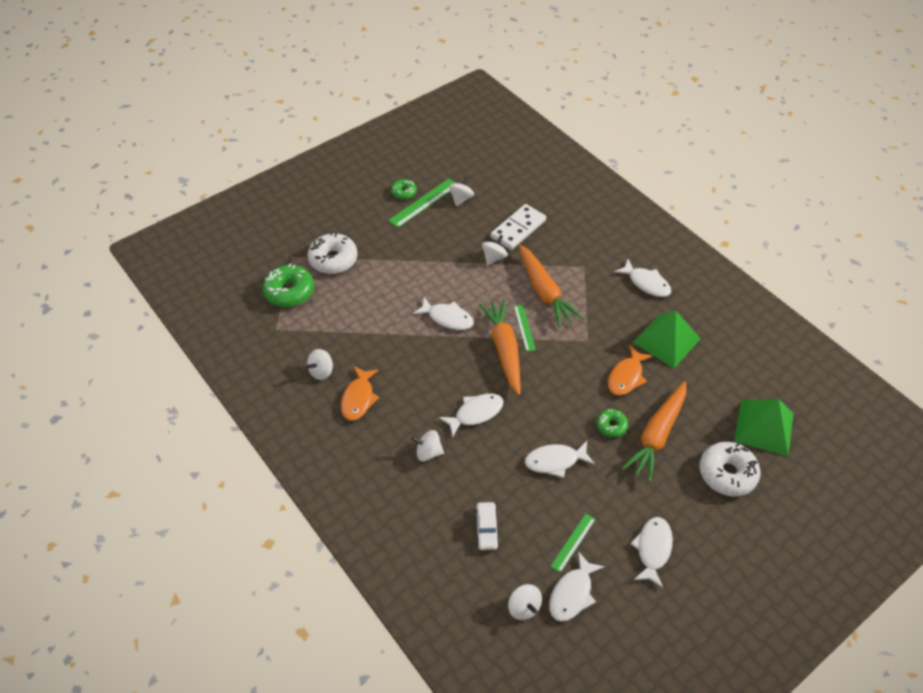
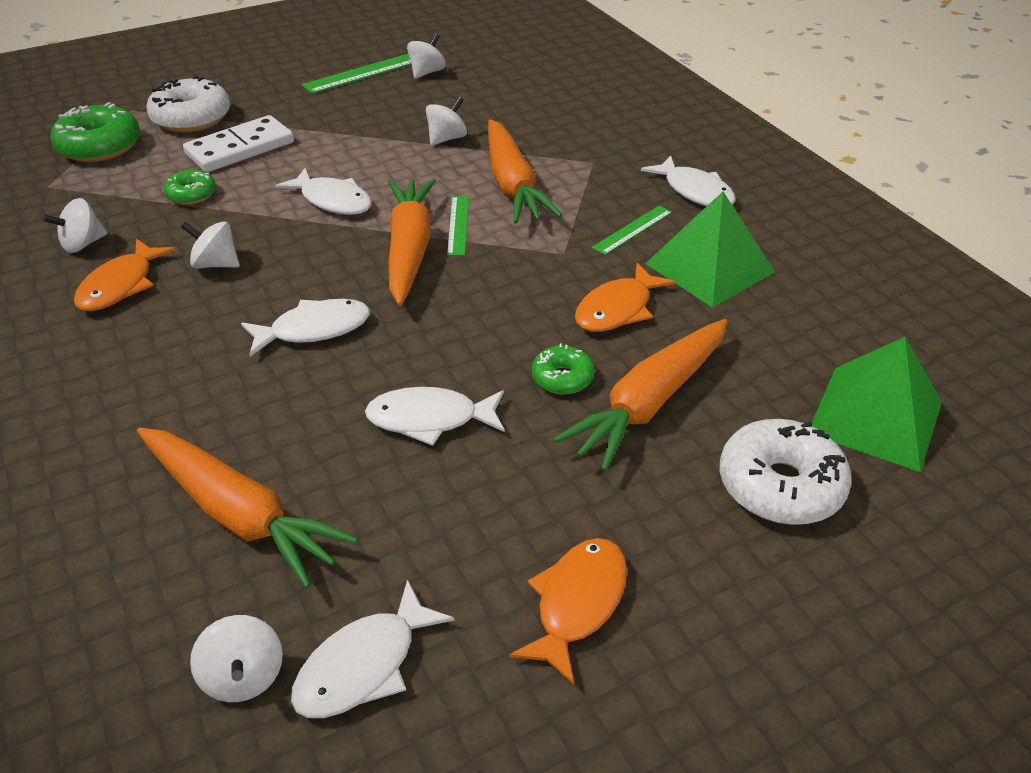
camera: 10 degrees right, 10 degrees down
(404, 192) = (343, 60): green donut -> green donut (192, 194)
(428, 452) = (196, 376): white spinning top -> white spinning top (216, 264)
(486, 529) = (240, 514): white car -> orange carrot
(518, 229) = (501, 111): white domino -> white domino (240, 148)
(573, 542) = (407, 564): green ruler -> green ruler (633, 230)
(652, 549) = (577, 603): white fish -> orange fish

